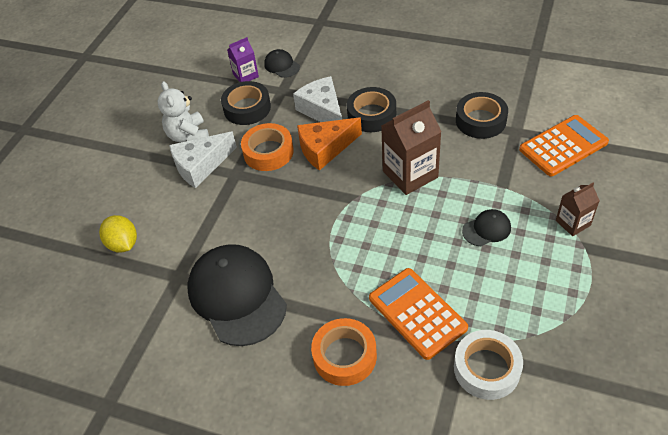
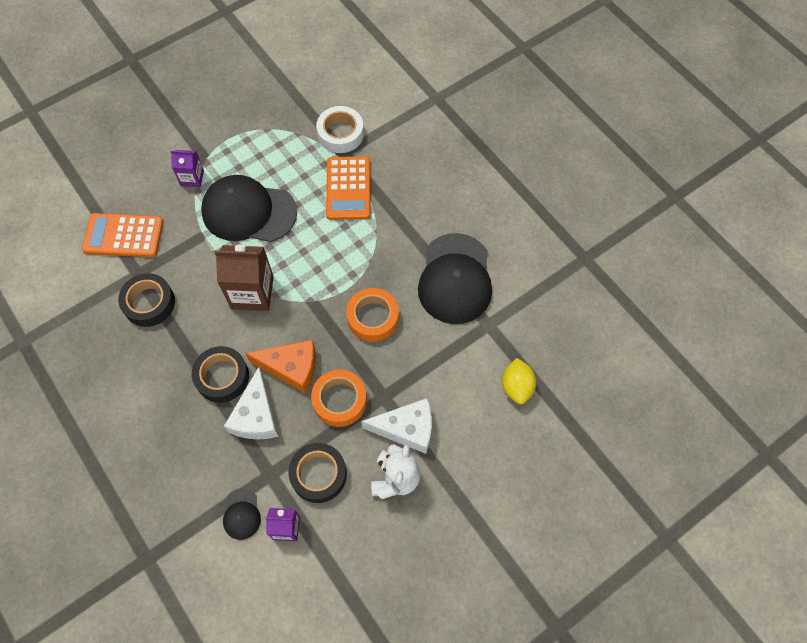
camera: 150 degrees left, 15 degrees up
(344, 356) = (415, 192): orange tape -> orange tape (373, 318)
(486, 229) = (249, 212): black cap -> black cap, size x2.24
(573, 223) = (192, 178): brown carton -> purple carton

